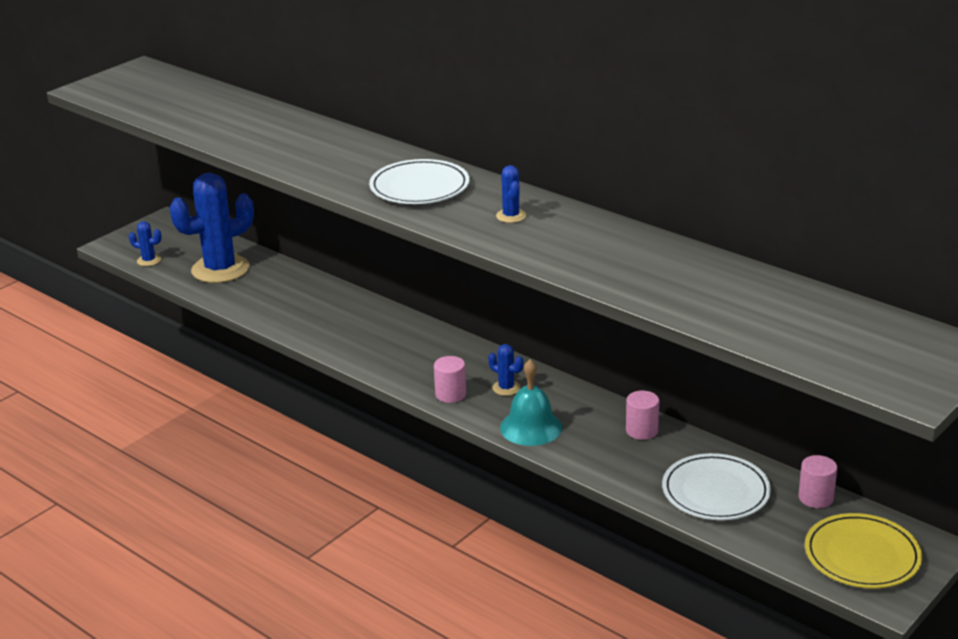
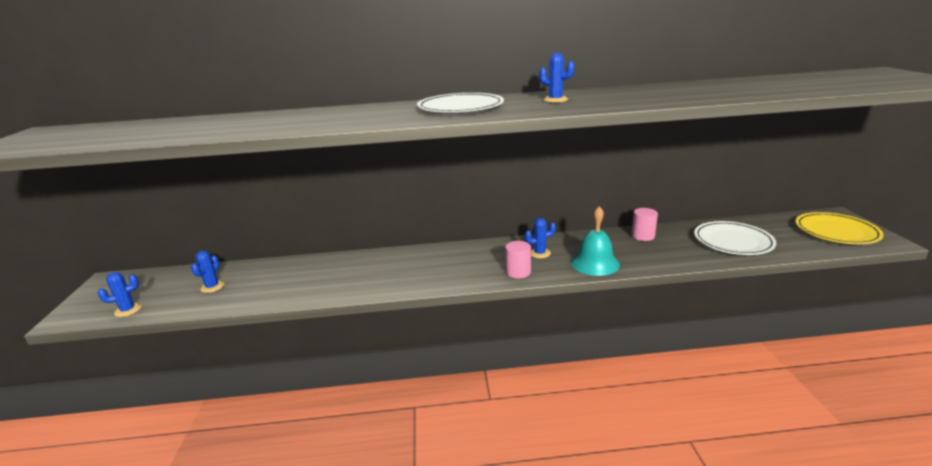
camera: 45 degrees left, 5 degrees down
(220, 269) = (212, 287): blue cactus -> blue cactus, size x0.42
(816, 498) = (764, 222): pink cylinder -> none

